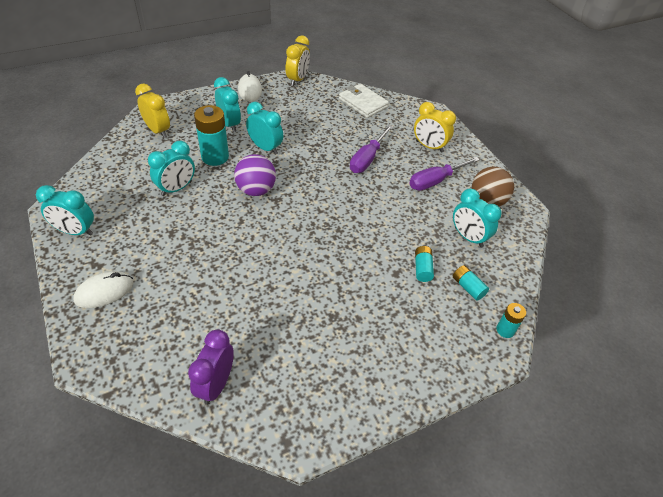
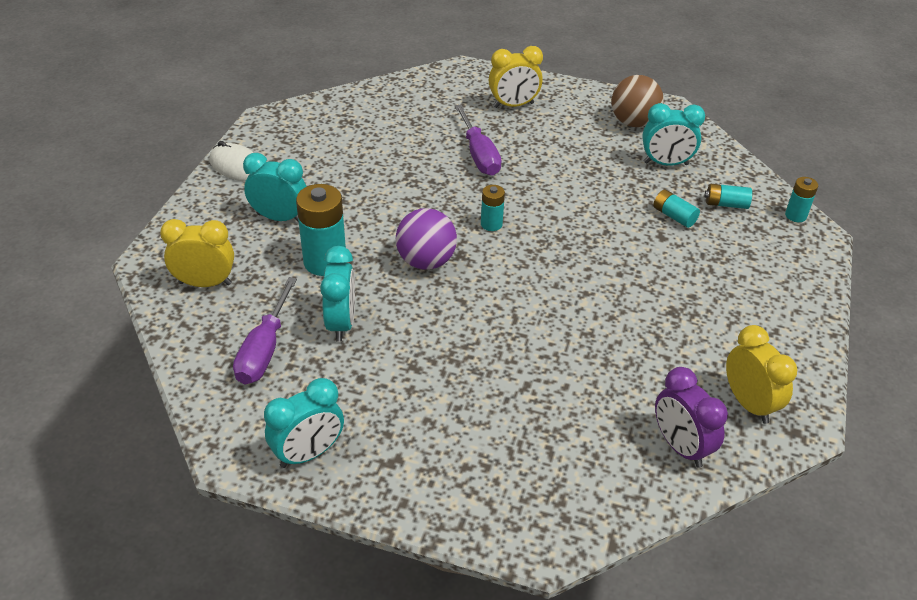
camera: 45 degrees left, 5 degrees down
(104, 291) = (449, 474): white mouse -> none
(265, 148) = (363, 214): turquoise clock -> none
(297, 79) = (273, 121): yellow clock -> yellow clock (749, 404)
(315, 196) = (491, 224): none -> turquoise battery
(363, 103) = (384, 102): white wallet -> none
(435, 181) = (568, 133): purple screwdriver -> purple screwdriver (264, 349)

